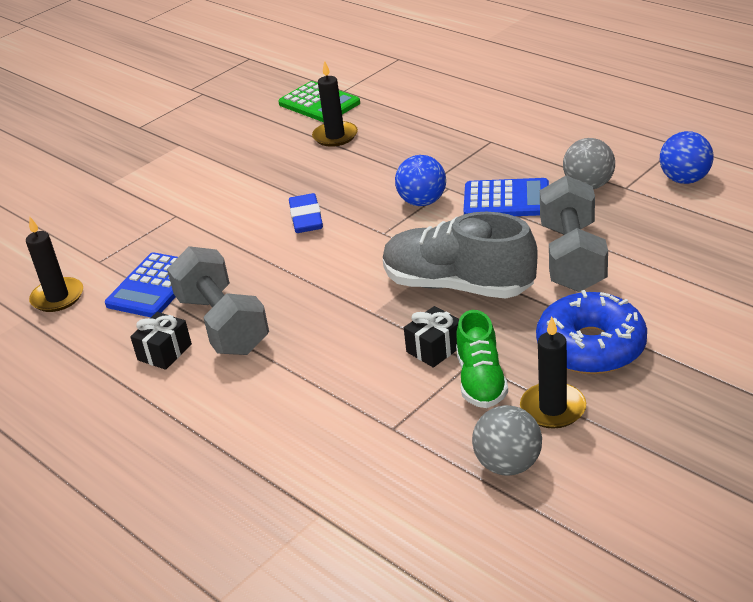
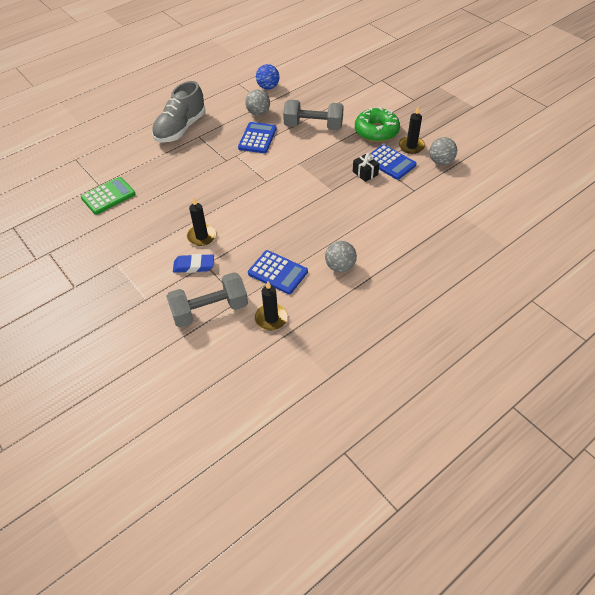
camera: 85 degrees left, 15 degrees up
(164, 352) = (340, 266): black gift -> grey ball
(223, 324) = (323, 243): grey dumbbell -> grey dumbbell (210, 310)
(306, 218) = (238, 208): blue eraser -> blue eraser (194, 266)
(335, 136) = (154, 192): black candle -> black candle (201, 236)
(422, 202) = (244, 165): blue ball -> none
(458, 286) = (321, 161): grey shoe -> grey shoe (180, 129)
(481, 380) = (390, 162): green shoe -> blue calculator
(591, 347) = (376, 131): blue donut -> green donut

